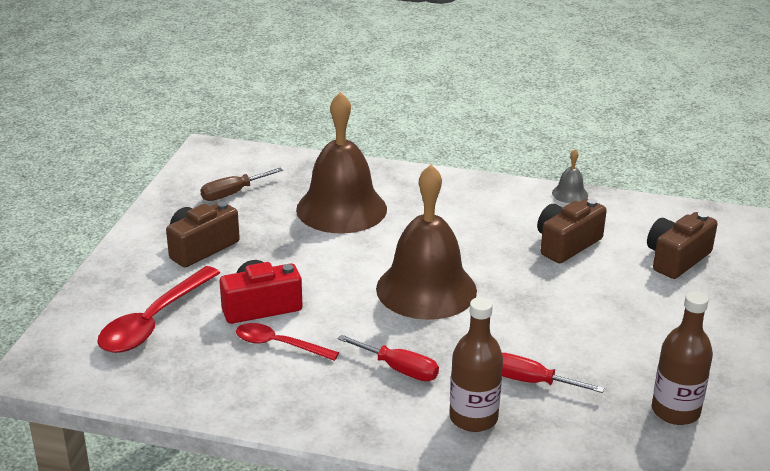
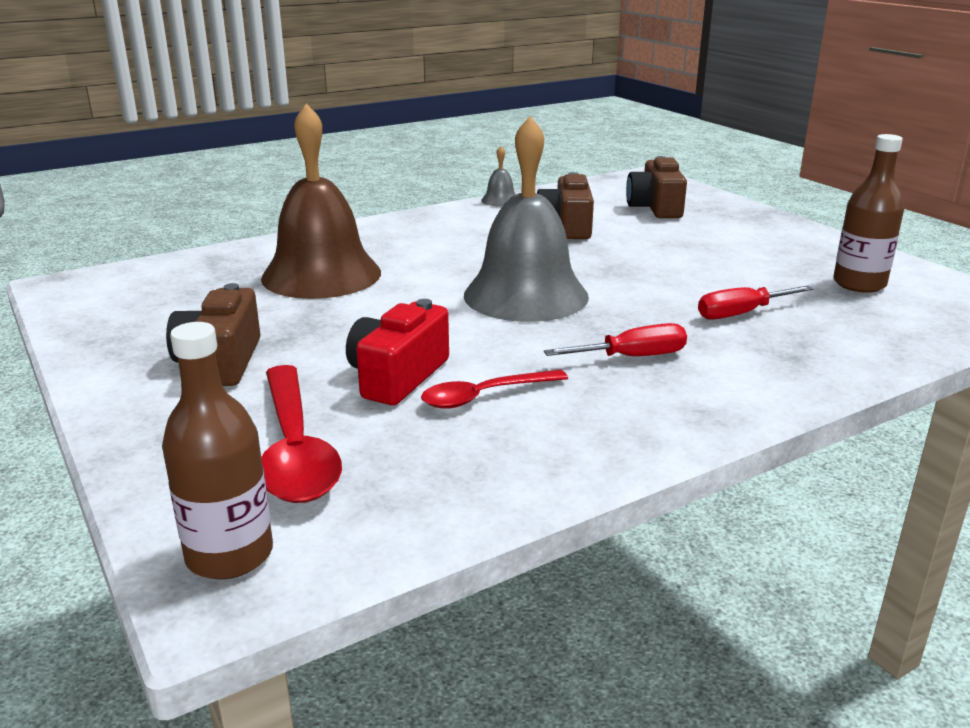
camera: 45 degrees left, 5 degrees down
(233, 193) = (168, 306): brown screwdriver -> none
(426, 289) = (526, 295): brown bell -> grey bell
(473, 418) = (763, 357): brown bottle -> brown bottle (229, 555)

